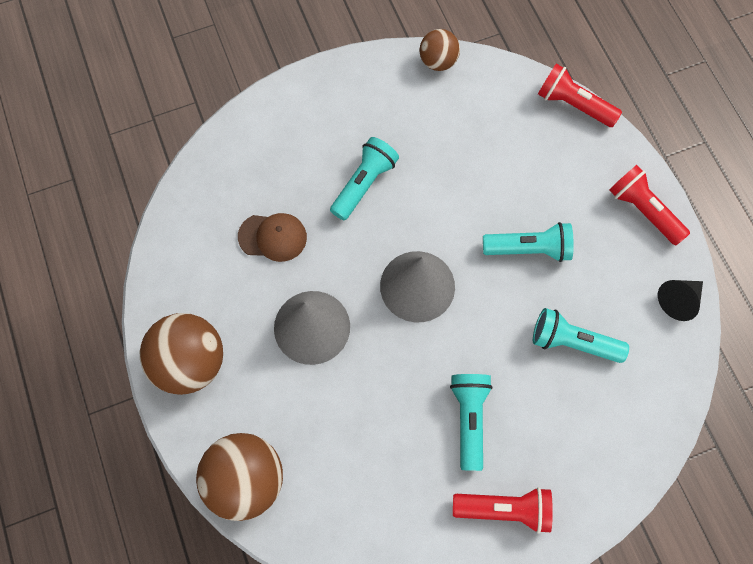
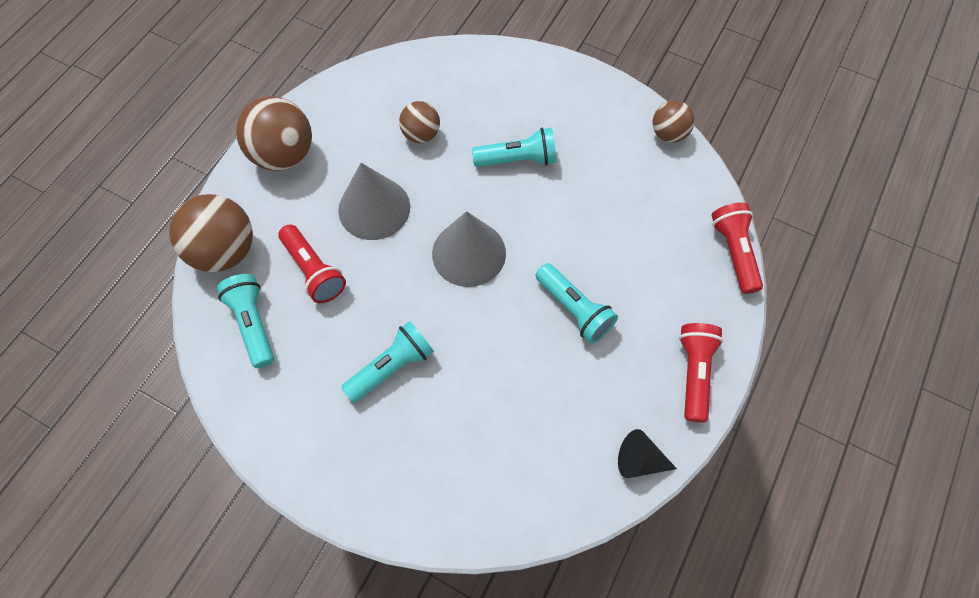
camera: 50 degrees right, 5 degrees down
(273, 237) = (421, 134): brown cap -> brown ball
(504, 509) = (338, 446): red flashlight -> red flashlight (314, 271)
(572, 342) = (523, 399): turquoise flashlight -> turquoise flashlight (253, 324)

